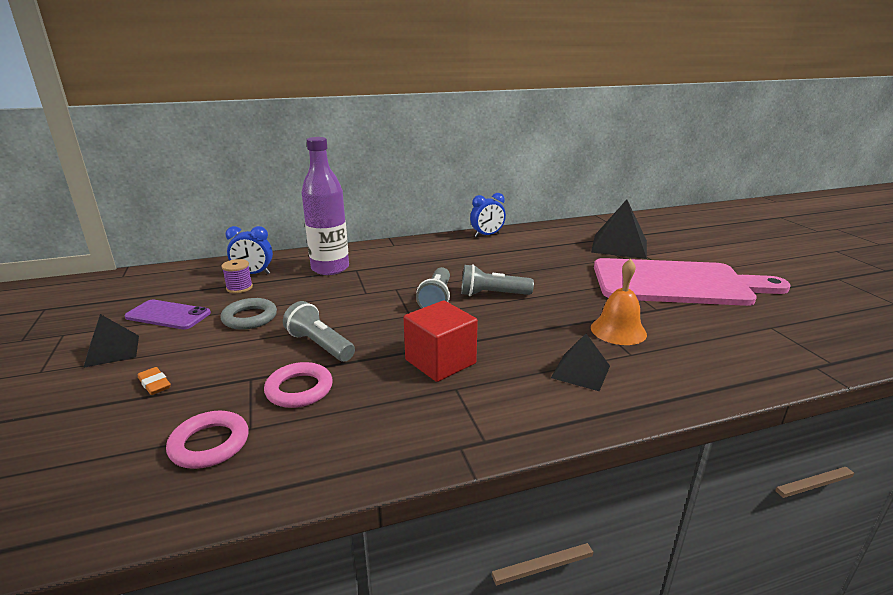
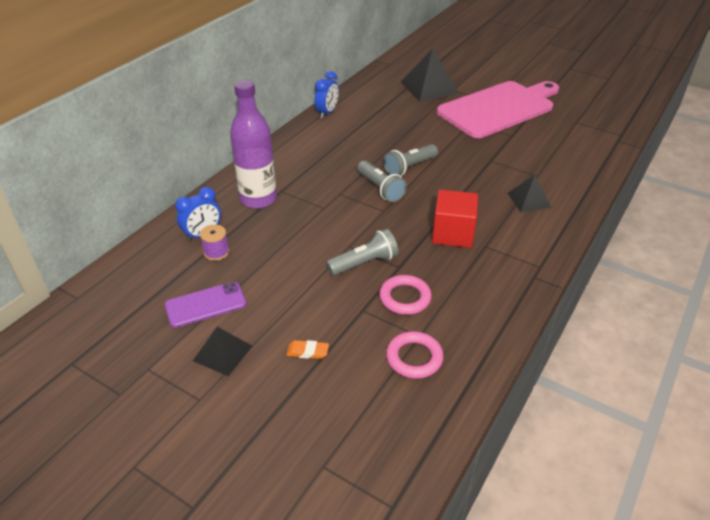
camera: 40 degrees left, 15 degrees up
(250, 318) = (276, 271): grey ring -> none
(320, 345) = (364, 263): grey flashlight -> grey flashlight turned 150 degrees clockwise
(618, 330) = (512, 161): orange bell -> none

